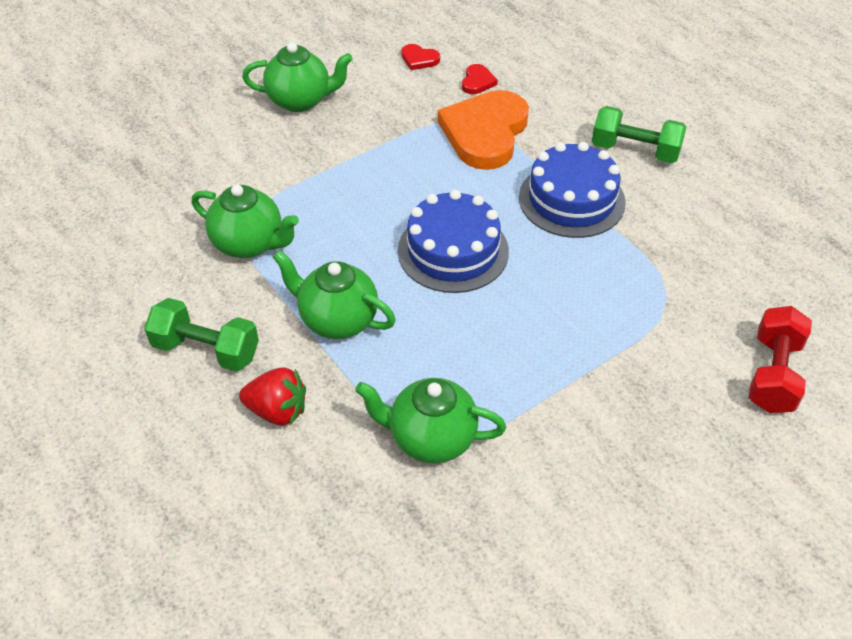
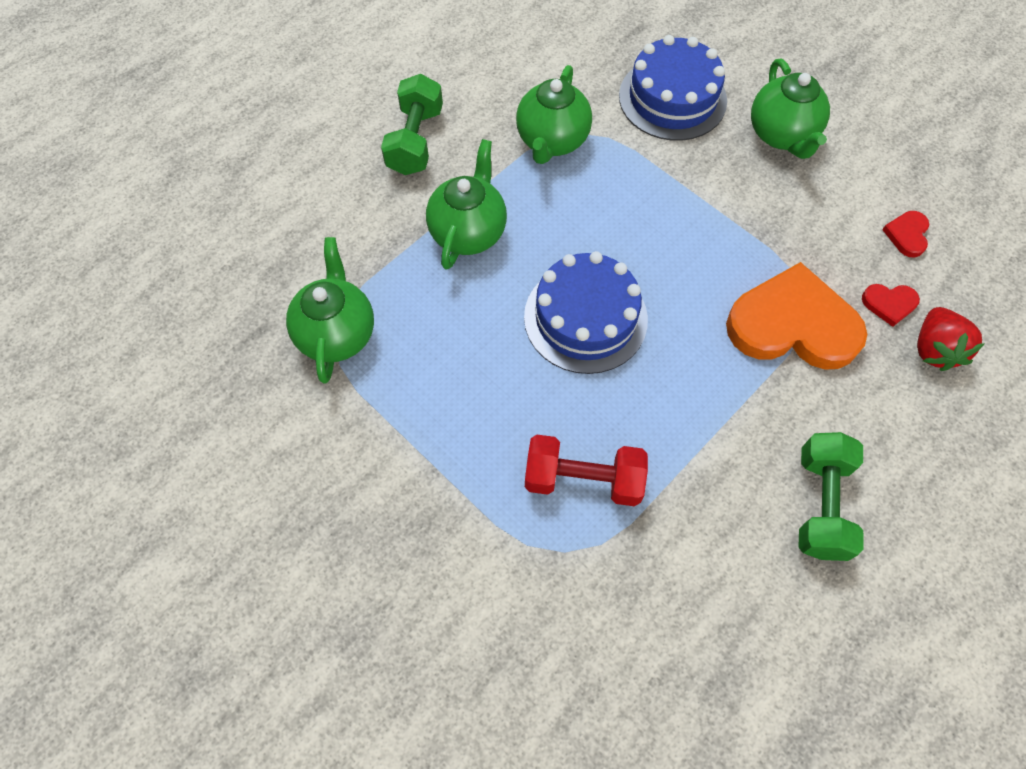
camera: 80 degrees right, 15 degrees up
(277, 411) = (354, 208): red strawberry -> red strawberry (934, 349)
(571, 199) = (702, 433): blue cake -> blue cake (672, 98)
(773, 374) = (464, 680): red dumbbell -> red dumbbell (583, 479)

